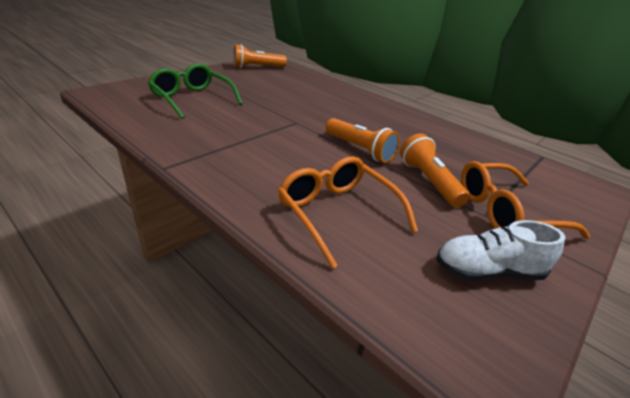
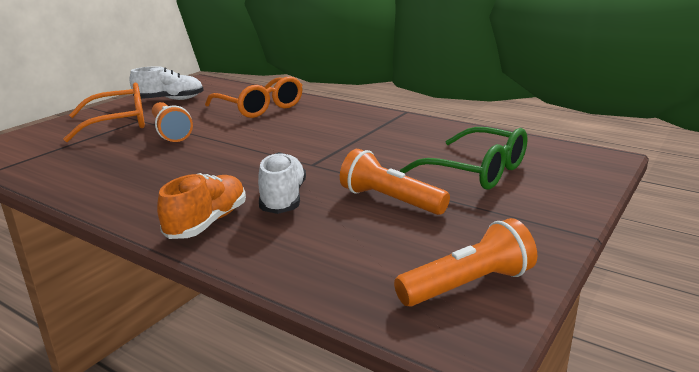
camera: 175 degrees right, 10 degrees down
(320, 104) = (283, 199): none -> white shoe
(359, 100) = (207, 222): none -> orange shoe
(360, 149) = (231, 147): orange flashlight -> orange flashlight (390, 200)

